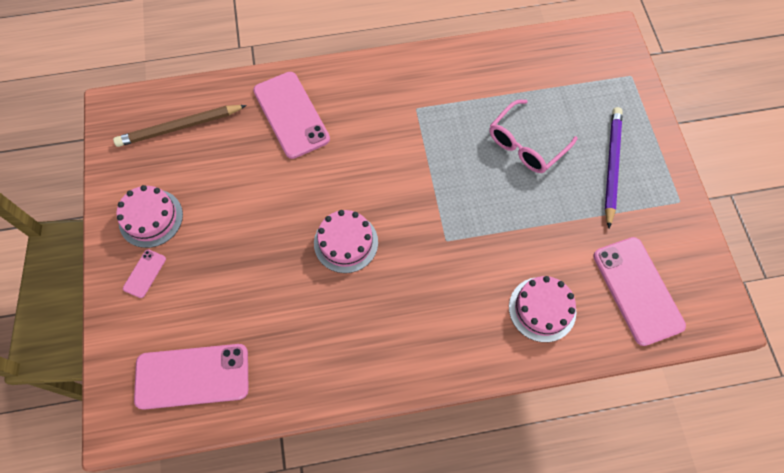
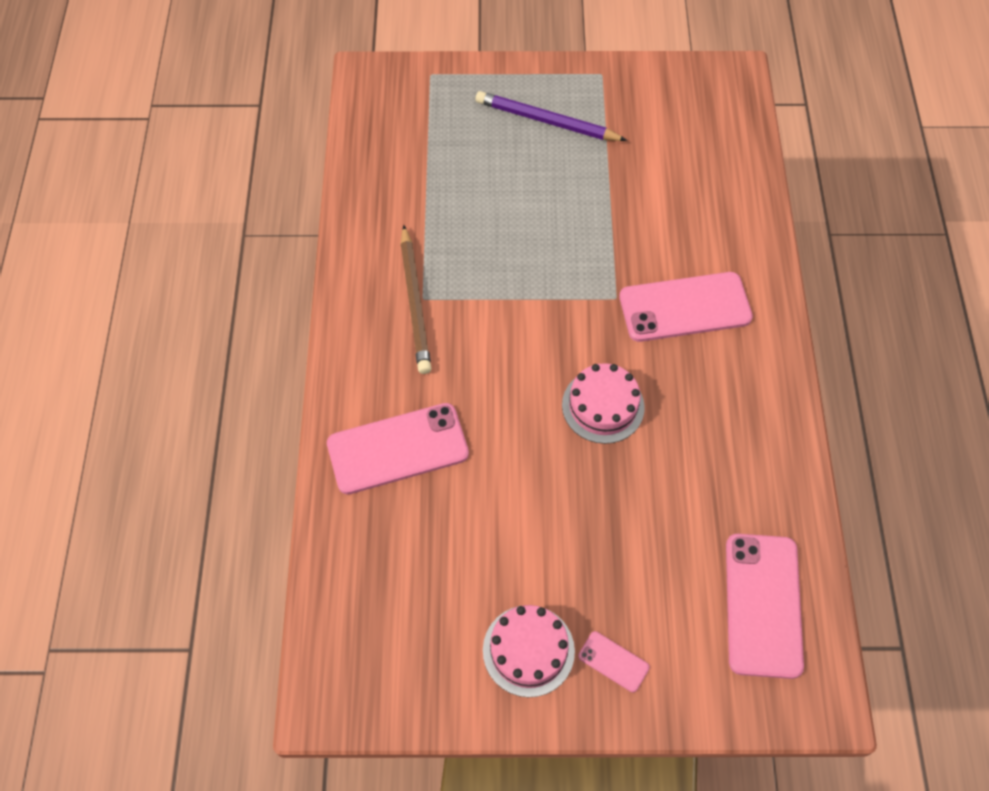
camera: 80 degrees left, 5 degrees down
(179, 127) = (383, 603): brown pencil -> brown pencil (415, 303)
(526, 144) = (501, 193): pink glasses -> none
(542, 309) = (711, 223): pink cake -> none
(637, 290) = (699, 135): pink phone -> pink phone (685, 307)

